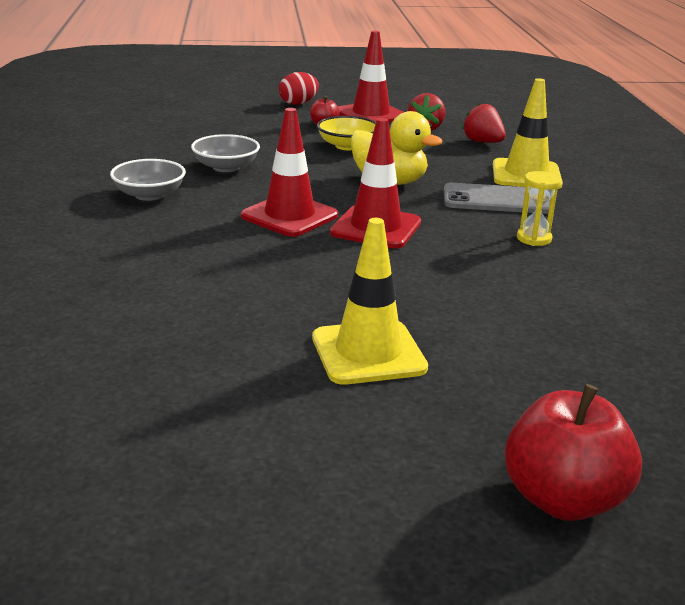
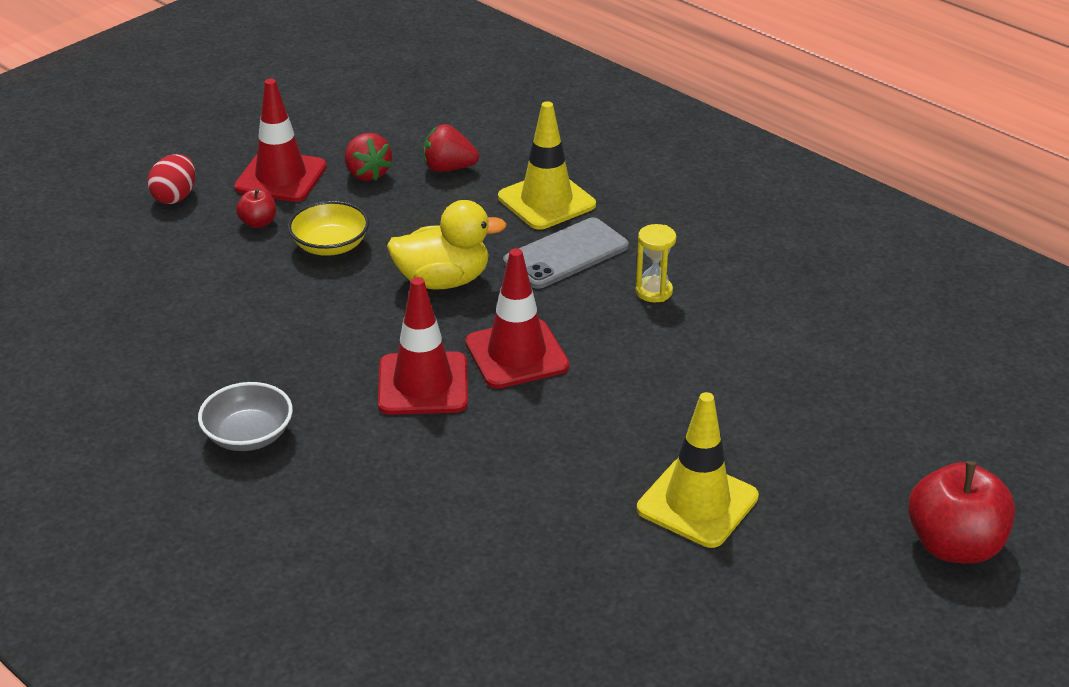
camera: 40 degrees left, 10 degrees up
(226, 167) = (259, 349): grey bowl -> none

